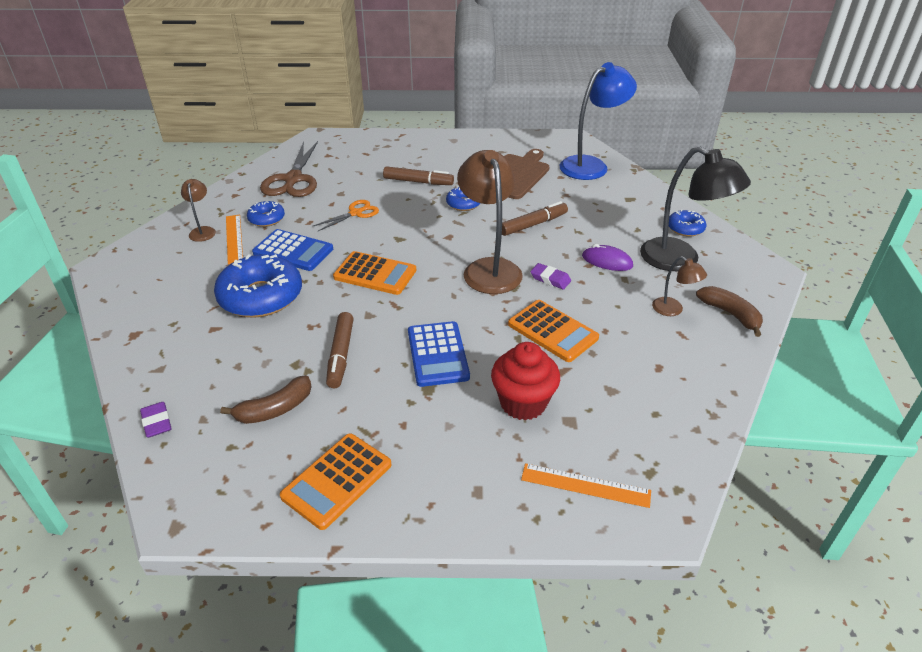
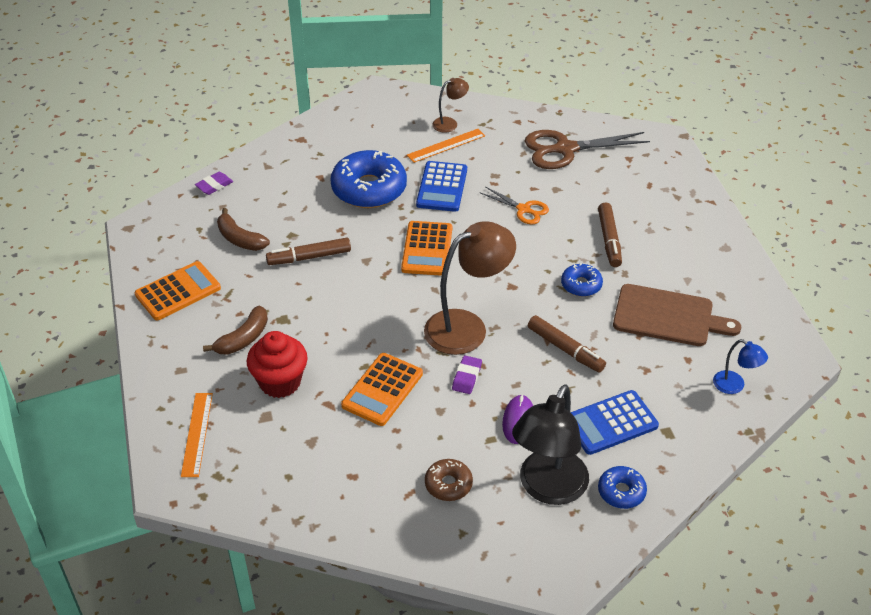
camera: 75 degrees right, 5 degrees up
(266, 219) = (486, 154): blue donut -> none
(337, 480) = (178, 291): orange calculator -> orange calculator turned 120 degrees clockwise
(438, 354) = (327, 316): blue calculator -> blue calculator (611, 423)
(591, 165) = (734, 386): blue lamp -> blue lamp, size x0.48
(673, 310) = (448, 484): brown lamp -> brown donut
(730, 314) = (458, 537): brown banana -> brown banana (243, 338)

